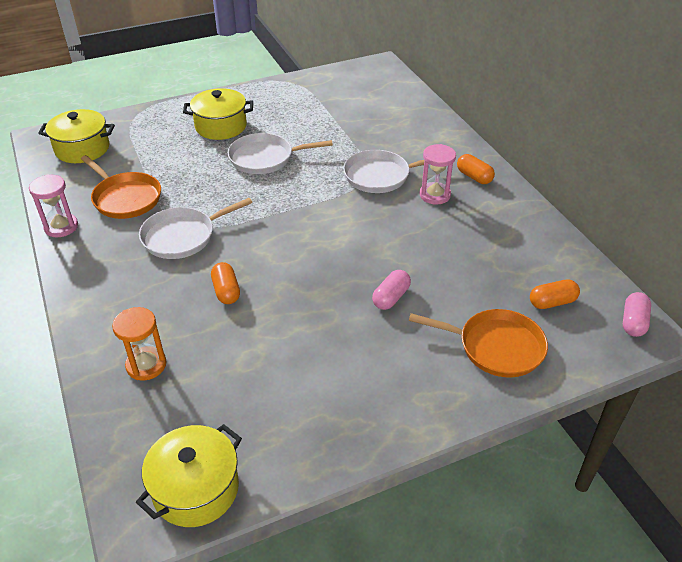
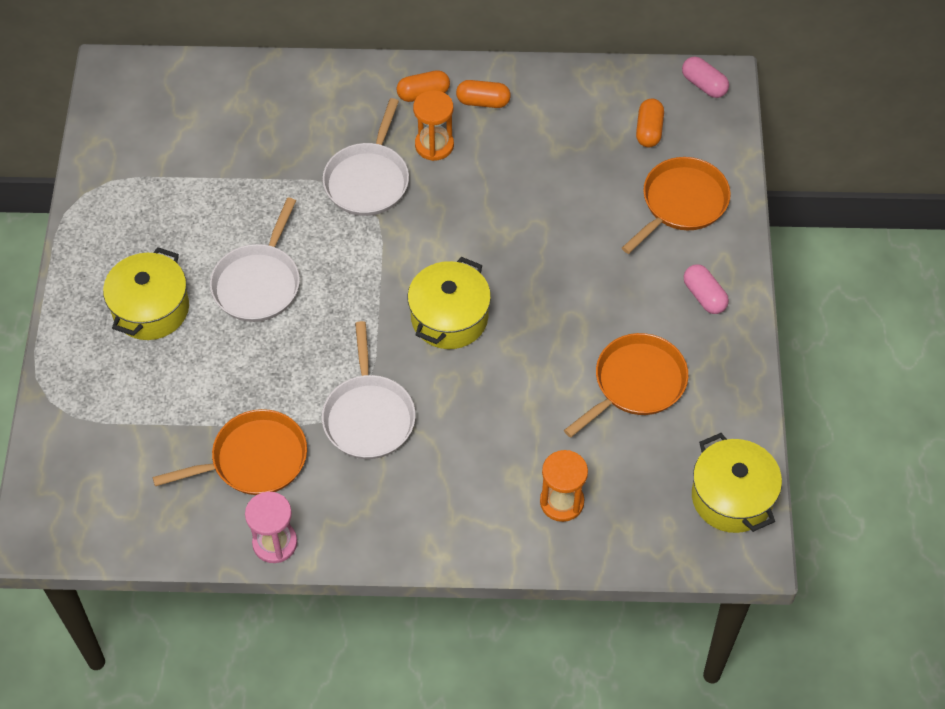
camera: 65 degrees left, 15 degrees up
(82, 149) = (102, 487): yellow pot -> yellow pot (449, 317)
(226, 291) = (488, 399): orange capsule -> orange capsule (483, 101)
(288, 376) = (636, 383): none -> orange pan
(391, 297) = (575, 257): pink capsule -> pink capsule (704, 296)
(435, 195) = (434, 145): pink hourglass -> orange hourglass

